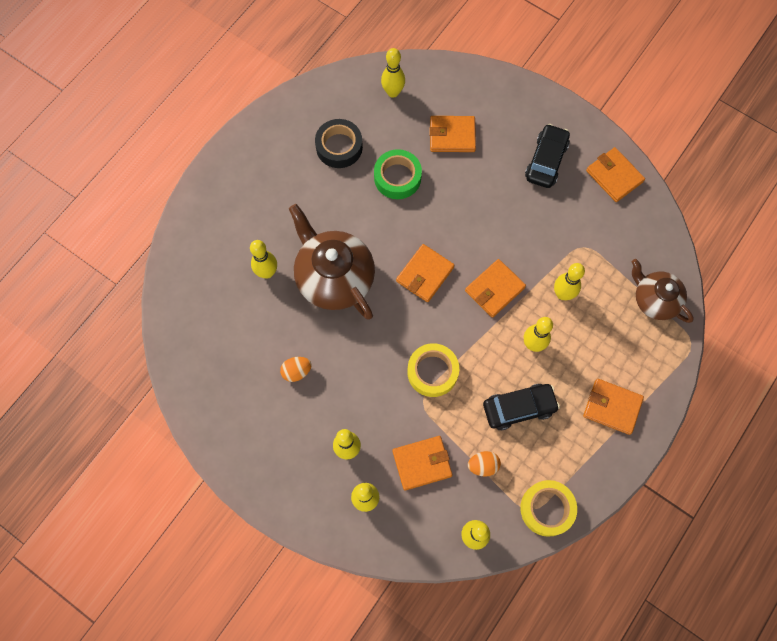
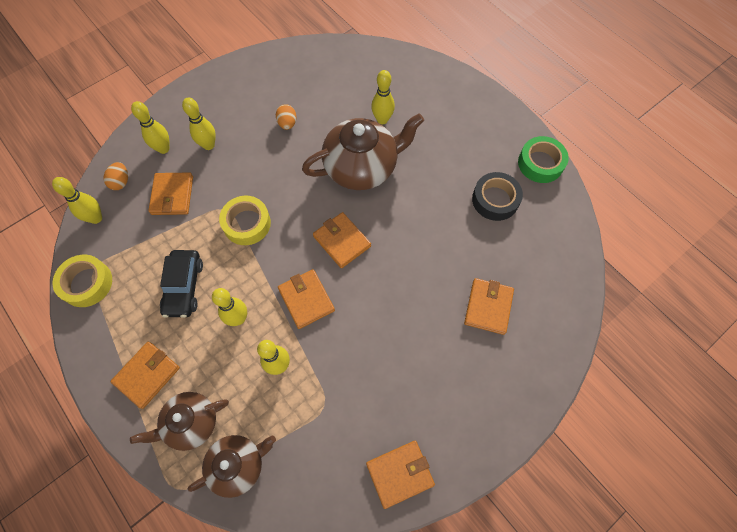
camera: 105 degrees right, 5 degrees down
(393, 92) = (551, 262): yellow bowling pin -> none
(397, 177) = (450, 243): green tape -> green tape (540, 163)
(483, 465) = (148, 242): orange egg -> orange egg (121, 182)
(546, 161) = (437, 398): black car -> none
(637, 351) = (191, 423): none -> brown teapot

